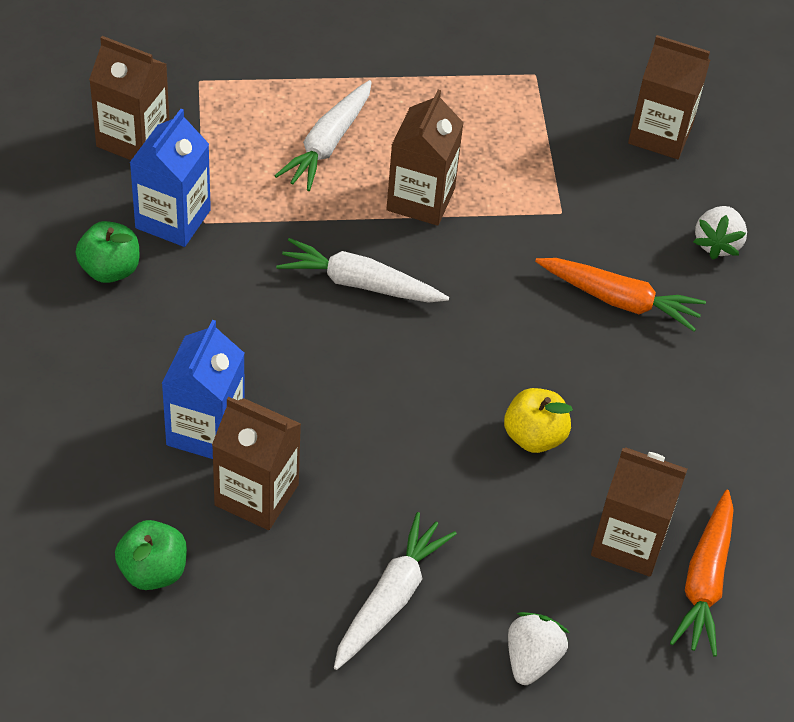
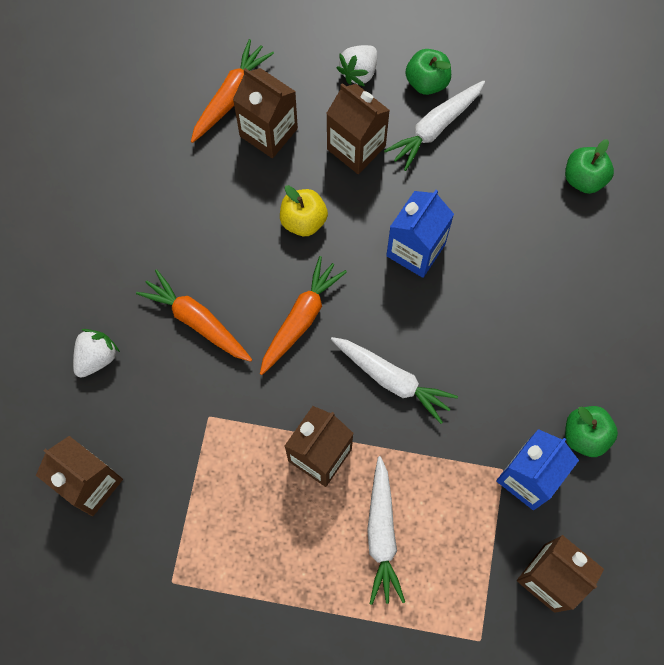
camera: 160 degrees left, 20 degrees up
(205, 430) = (533, 275): blue carton -> blue carton (415, 250)
(256, 495) = (506, 218): brown carton -> brown carton (356, 148)
(328, 144) = (382, 534): white carrot -> white carrot turned 135 degrees clockwise
(423, 666) = (427, 82): none -> green apple
(493, 325) = (301, 318): none -> orange carrot

